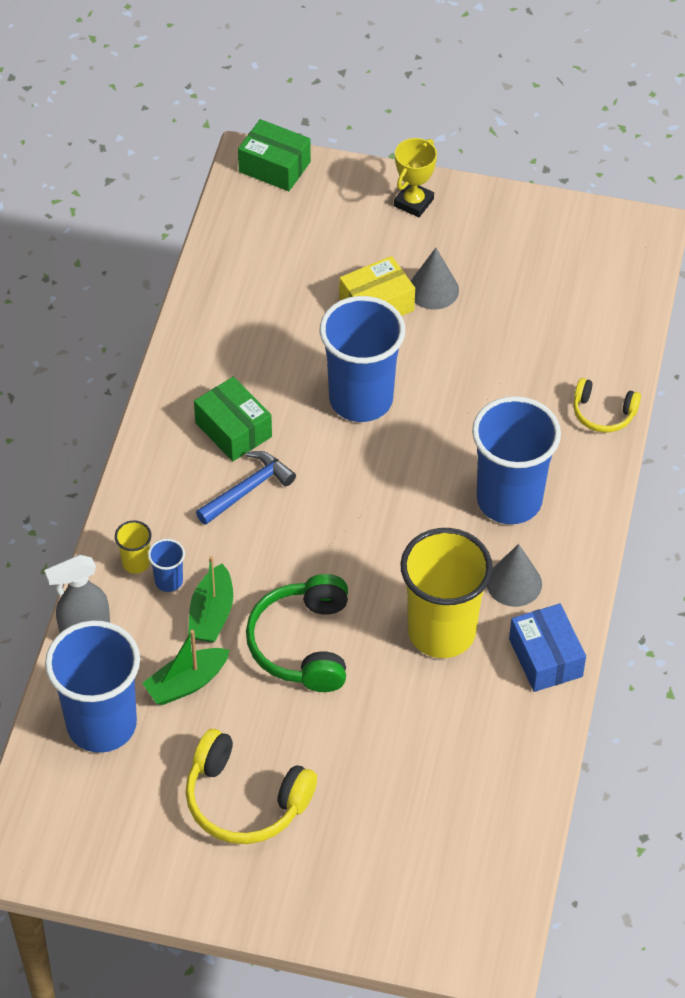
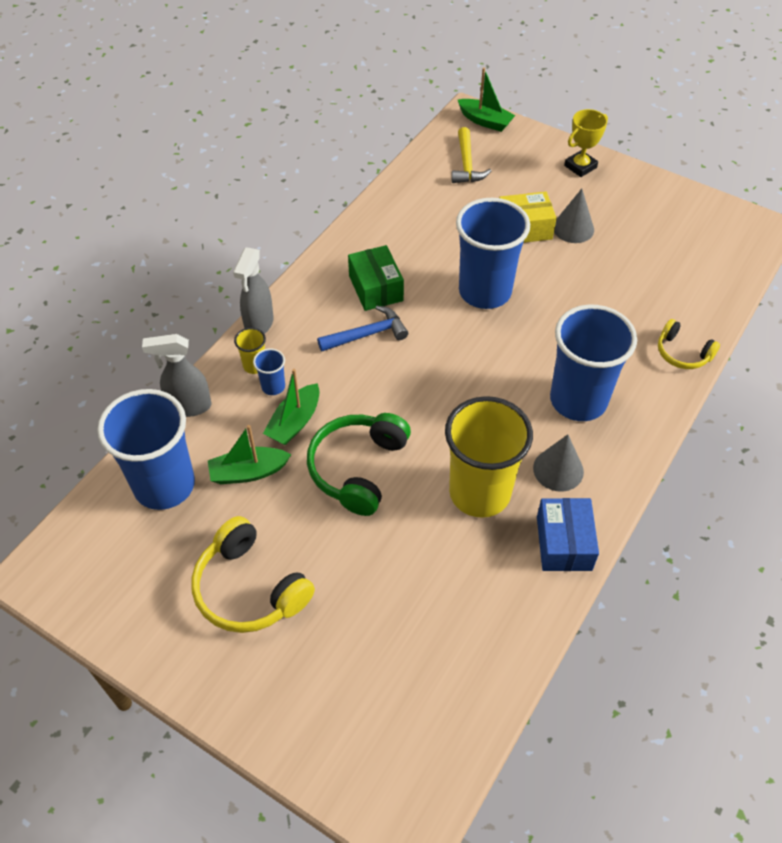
camera: 20 degrees right, 0 degrees up
(117, 513) = (259, 324): none -> grey spray bottle
(274, 167) = (485, 121): green box -> green boat
(275, 235) = (466, 164): none -> yellow hammer

